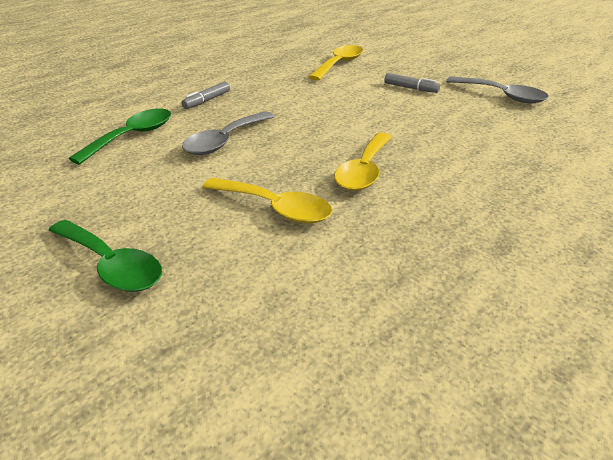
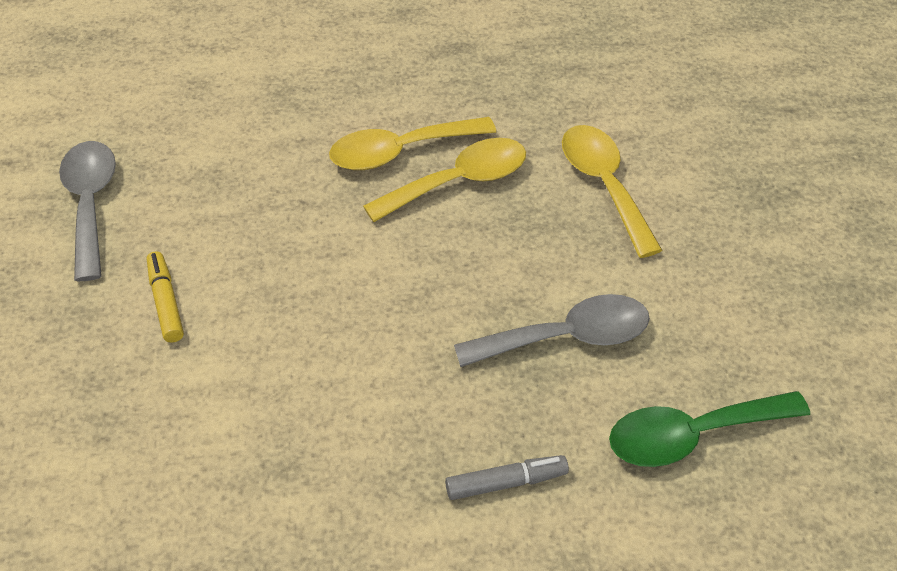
camera: 140 degrees left, 15 degrees up
(111, 265) = (805, 203): green spoon -> none
(339, 64) = (147, 468): yellow spoon -> yellow spoon (400, 151)
(411, 88) = (166, 302): grey marker -> yellow marker

